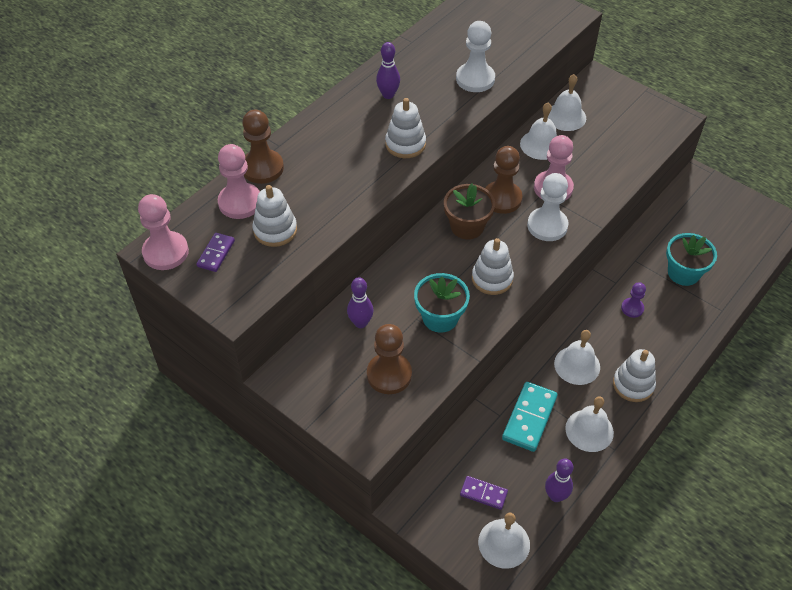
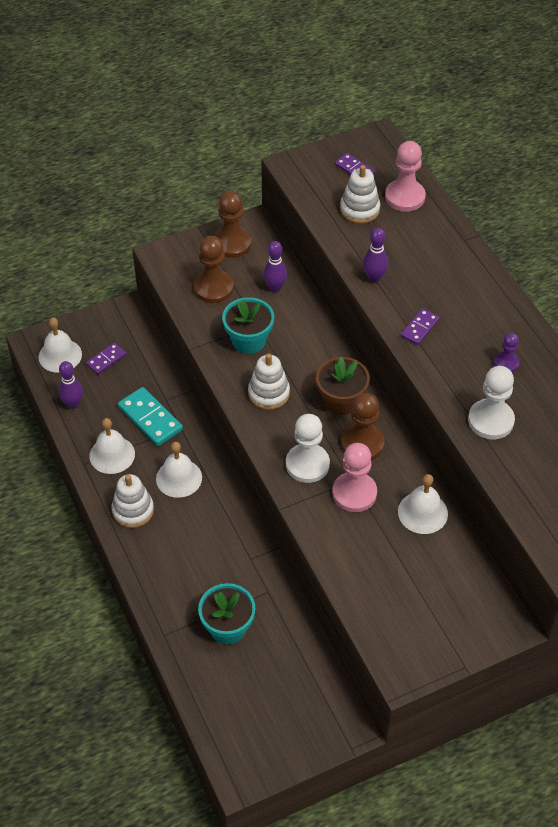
camera: 115 degrees right, 0 degrees up
(165, 252) = (373, 142): pink pawn -> none
(262, 168) = (440, 221): brown pawn -> brown pawn (232, 243)
(388, 95) = (499, 340): purple bowling pin -> purple bowling pin (374, 278)
(405, 144) = (419, 328): white stacking toy -> purple domino
(565, 116) = (456, 558): white bell -> none
(632, 308) = (212, 556): purple pawn -> purple pawn (506, 363)

